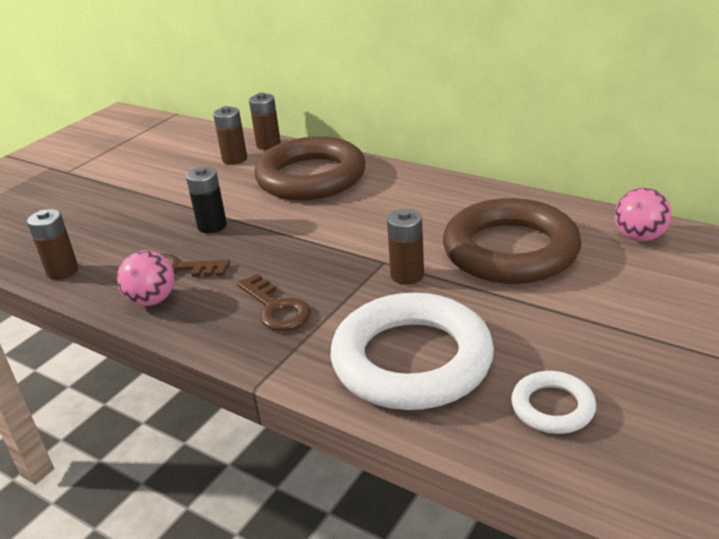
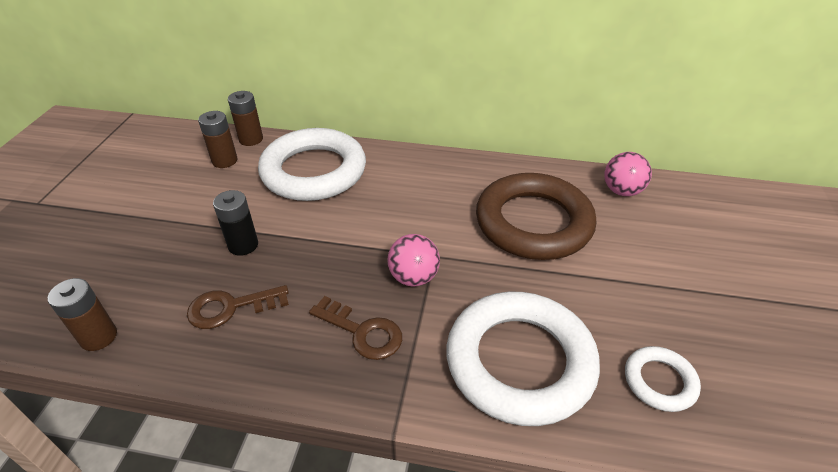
camera: 25 degrees left, 10 degrees up
(152, 300) = (226, 352): pink ball -> pink ball (413, 277)
(311, 177) = (314, 171): brown ring -> white ring
(407, 275) = (463, 267): brown battery -> none

